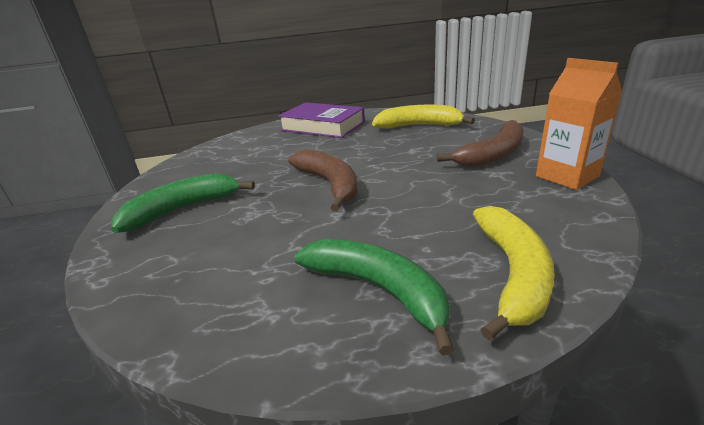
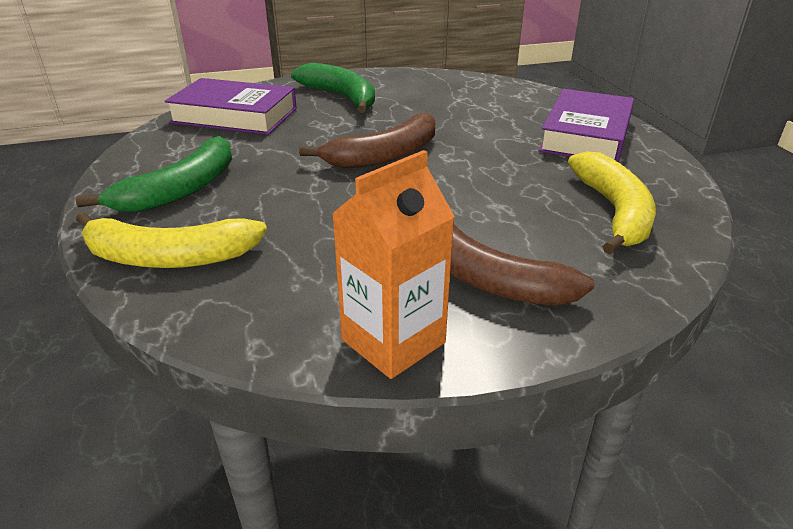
camera: 80 degrees right, 5 degrees up
(181, 277) = (234, 115): none -> purple book

